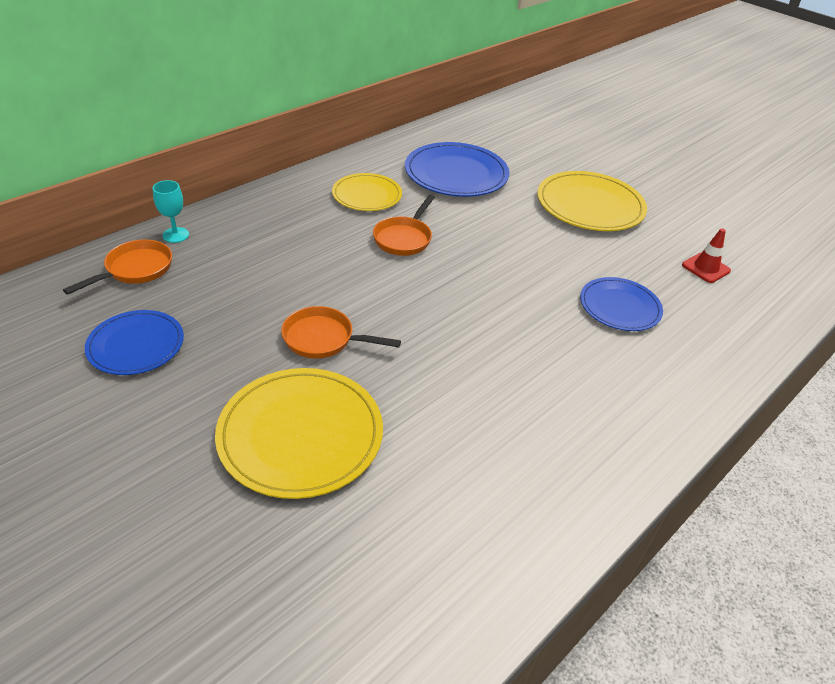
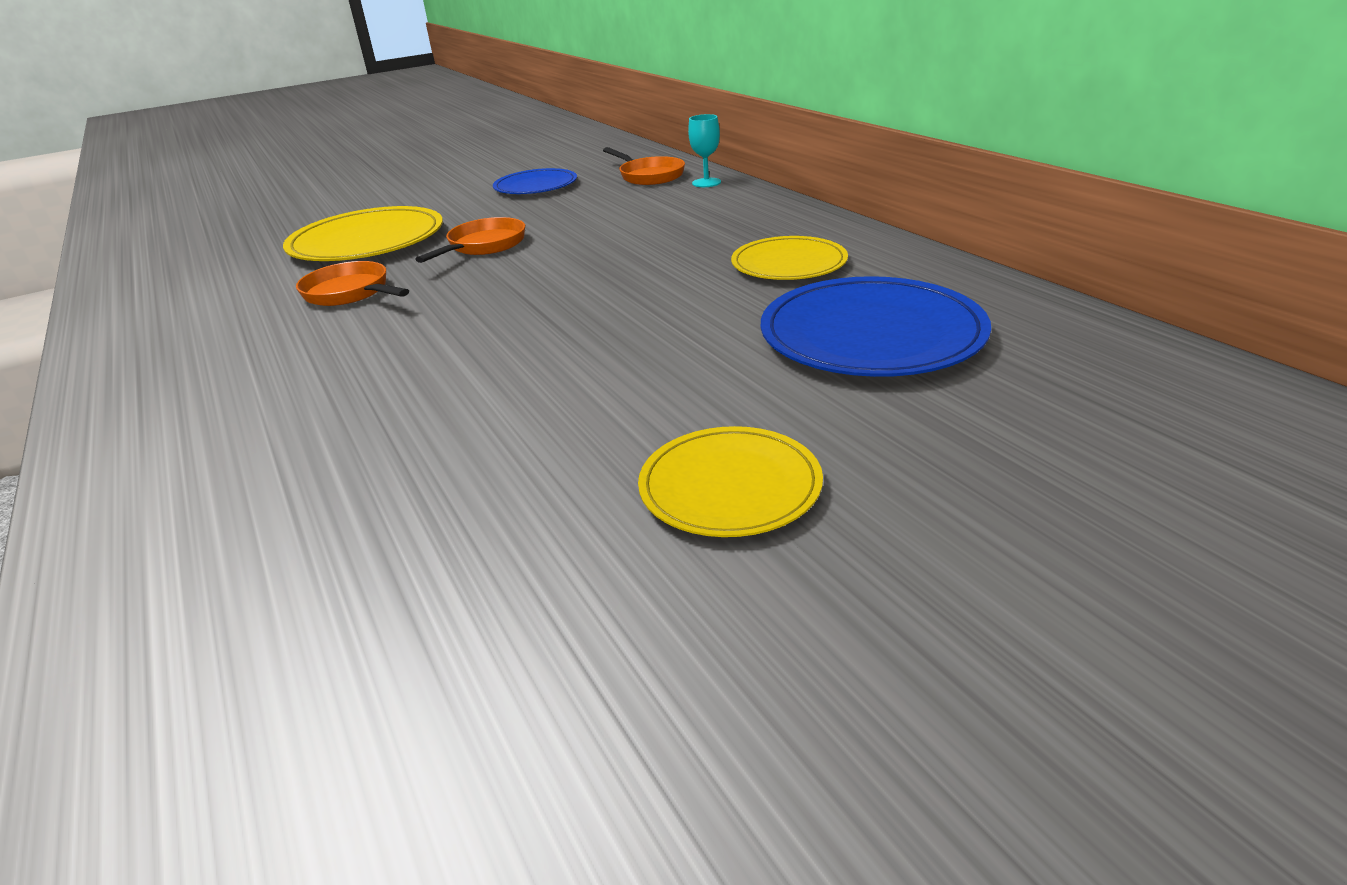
camera: 110 degrees right, 10 degrees down
(404, 238) = (660, 286): orange pan -> orange pan (350, 293)
(590, 205) = (730, 486): yellow plate -> yellow plate, size x0.63
(619, 307) = (366, 451): blue plate -> none
(705, 268) = (381, 628): red traffic cone -> none

